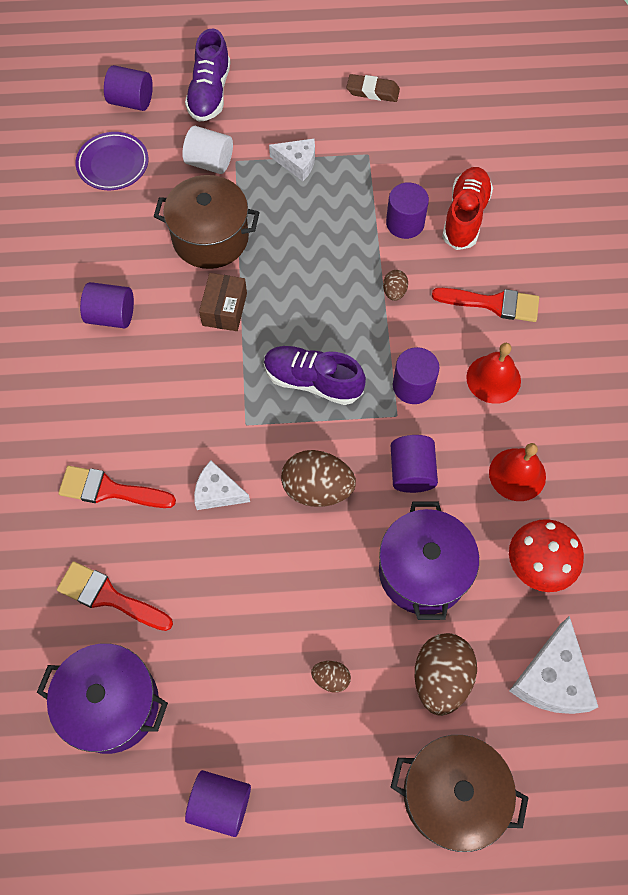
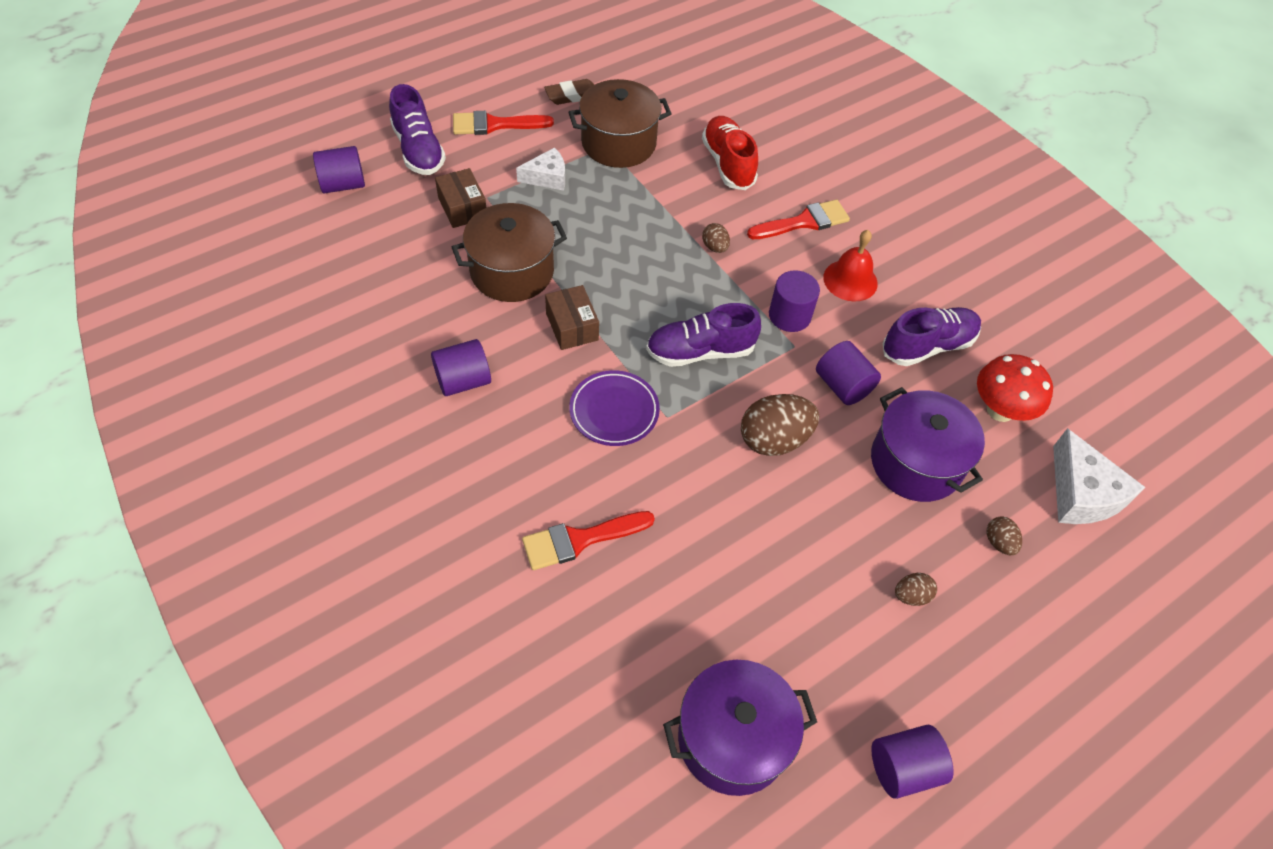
camera: 35 degrees left, 10 degrees down
(109, 597) = (653, 639): red brush -> red brush (495, 125)
(113, 164) = (364, 246): purple plate -> purple plate (614, 411)
(209, 162) = (462, 208): white cylinder -> brown box
(217, 492) = (686, 488): white cheese -> none
(405, 223) = (681, 189): purple cylinder -> none
(441, 678) = (999, 542): brown egg -> brown egg, size x0.50
(452, 794) = (1083, 635): brown pot -> brown pot (618, 143)
(517, 474) = (928, 346): red bell -> purple shoe

